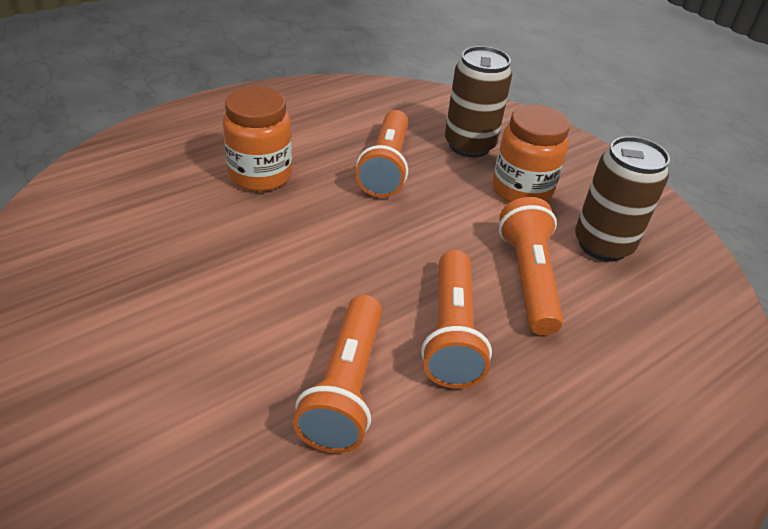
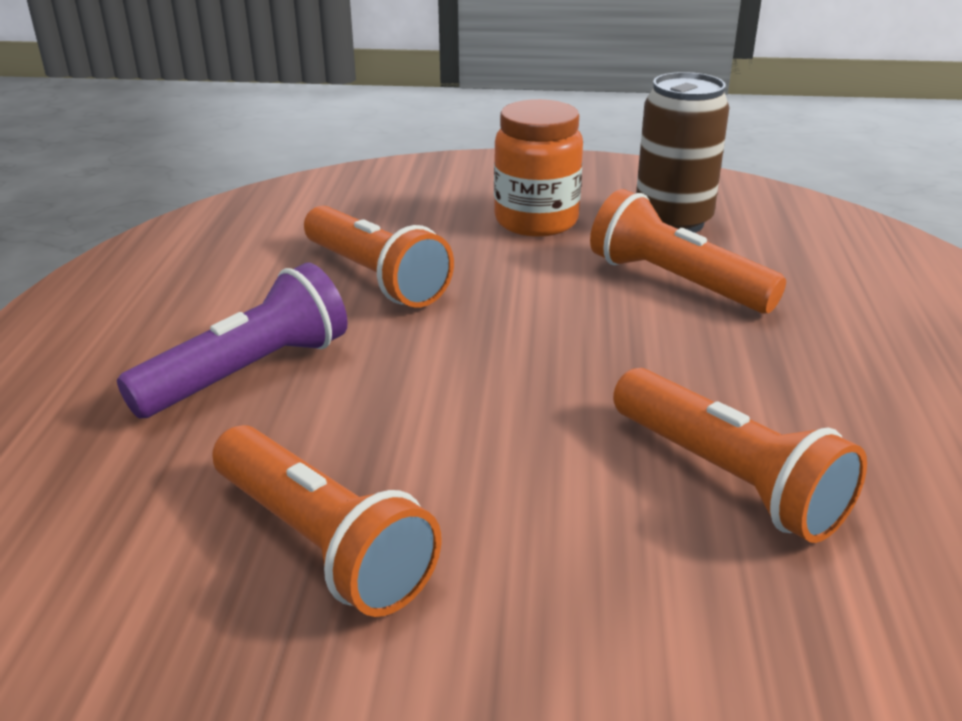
camera: 45 degrees left, 10 degrees down
(260, 175) = (249, 372): orange jar -> purple flashlight
(451, 333) = (709, 365): orange flashlight -> orange flashlight (322, 544)
(469, 145) = (418, 213): brown can -> none

